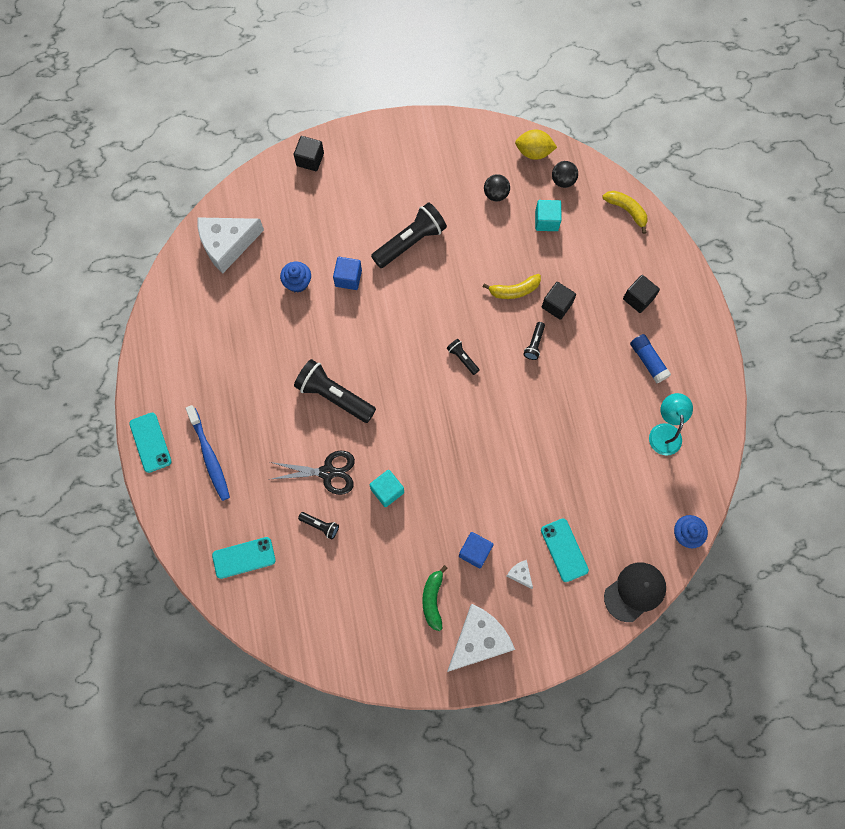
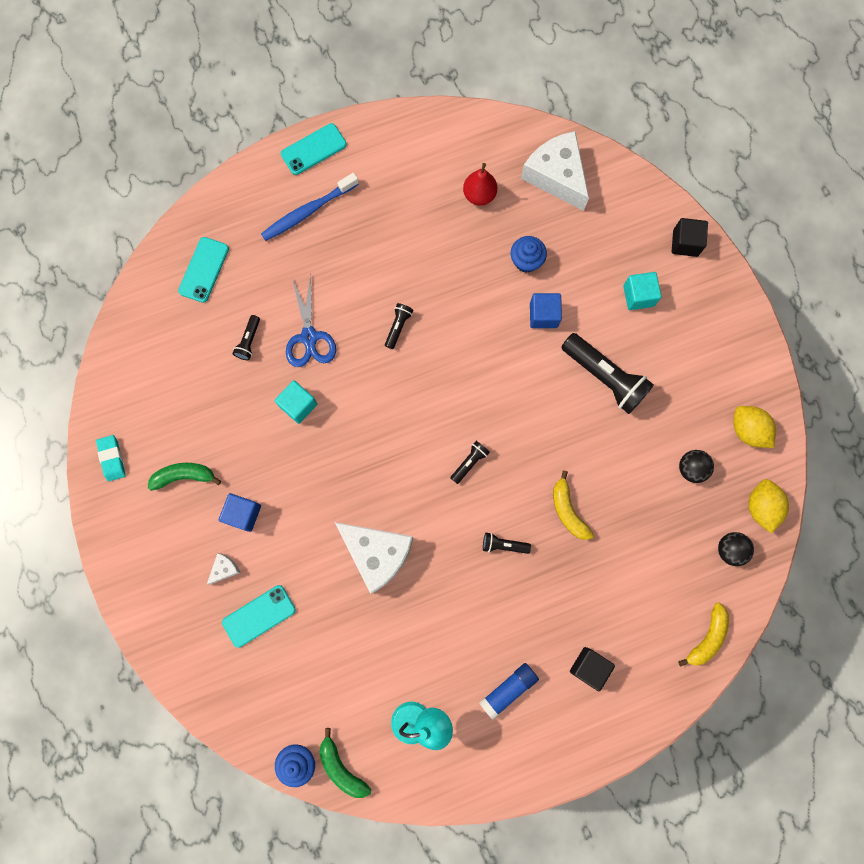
camera: 80 degrees right, 5 degrees up
(229, 309) = (479, 195): none -> red pear
(244, 557) = (204, 270): turquoise phone -> turquoise phone turned 45 degrees clockwise
(328, 472) = (309, 337): black scissors -> blue scissors
(334, 396) = (398, 327): black flashlight -> black flashlight, size x0.48
(405, 664) = (112, 458): none -> turquoise eraser
(472, 148) = (747, 430): none -> yellow lemon
(478, 640) = (146, 533): white cheese -> white cheese (377, 553)
(546, 221) = (669, 536): turquoise cube -> turquoise cube (638, 296)
(557, 305) = (559, 565): black cube -> none
(635, 592) = (221, 706): black cap -> none
(694, 499) = (341, 767): none -> green banana

